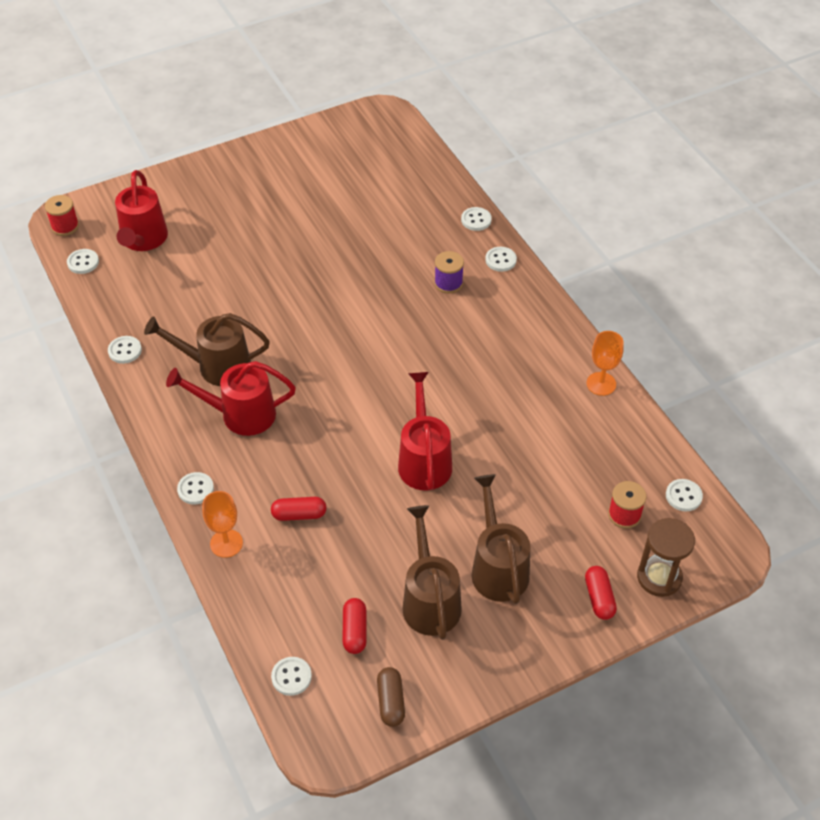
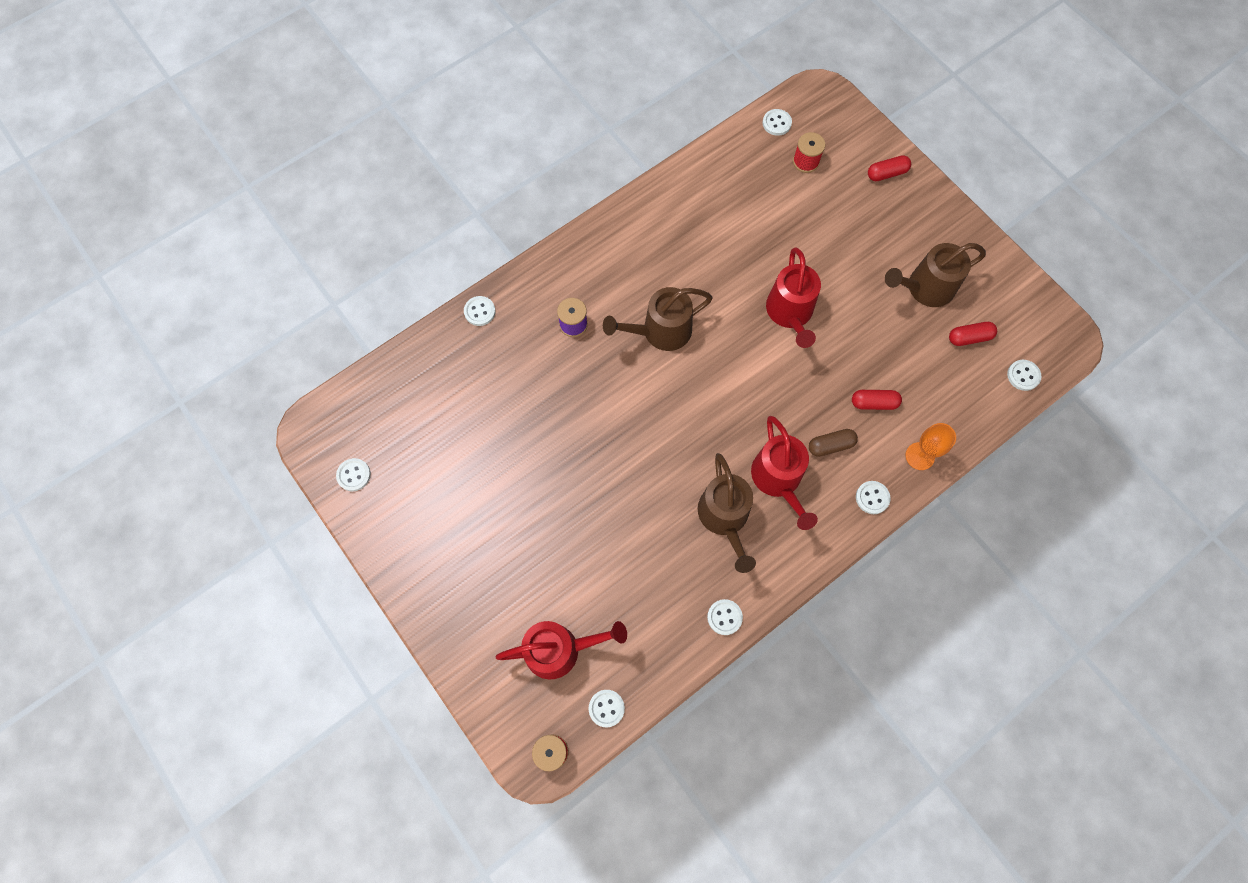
camera: 100 degrees left, 20 degrees up
(299, 514) = (874, 403): red capsule -> red capsule turned 75 degrees counterclockwise
(391, 702) = (1019, 301): brown capsule -> brown capsule (830, 445)
(424, 460) = (790, 313): red watering can -> red watering can turned 75 degrees counterclockwise
(497, 567) = (880, 244): brown watering can -> brown watering can (660, 331)
(500, 260) = (534, 282): white button -> white button (354, 475)
(601, 384) = (673, 187): orange goblet -> none
(659, 577) = (856, 136): brown hourglass -> none

